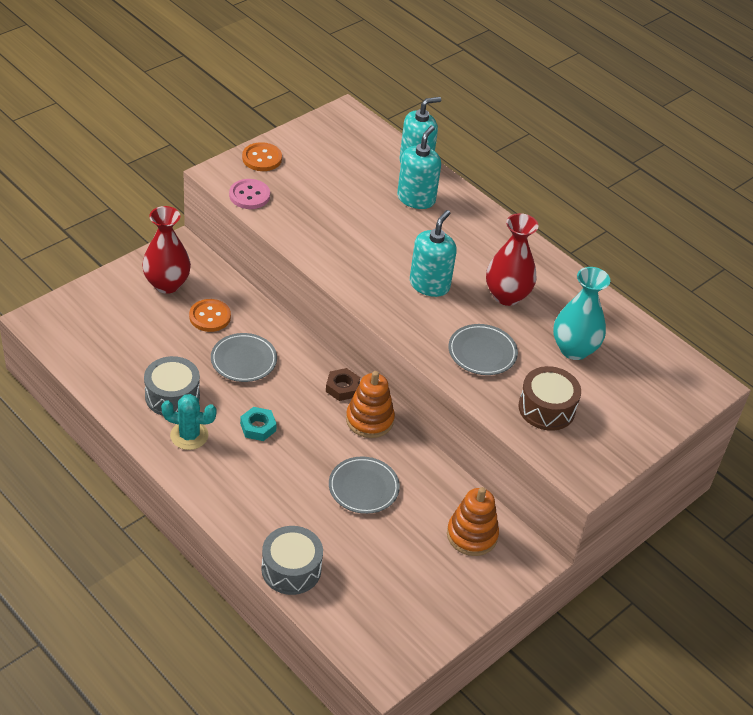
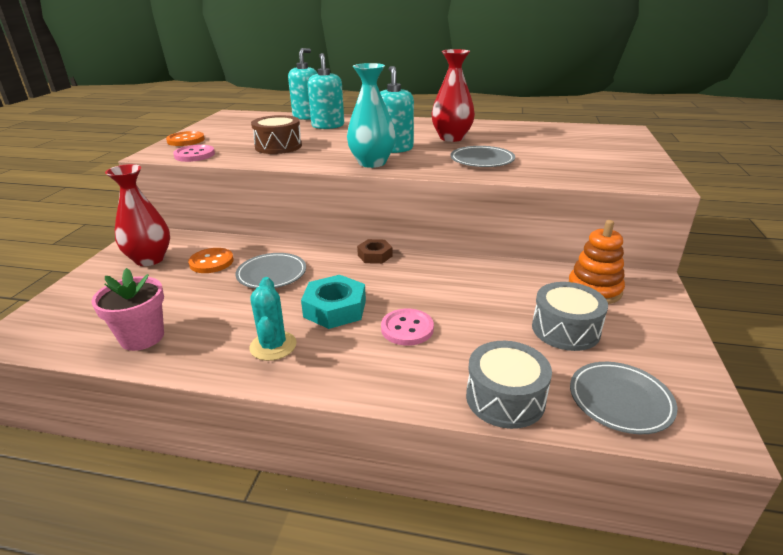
camera: 30 degrees left, 15 degrees down
(114, 374) = (142, 337): none -> pink flower pot
(172, 396) = (225, 325): grey drum -> grey drum (565, 329)
(189, 435) = (273, 346): turquoise cactus -> turquoise cactus turned 75 degrees counterclockwise
(258, 427) = (335, 308): turquoise nut -> turquoise nut, size x1.61
(289, 478) = (407, 328): none -> pink button
(363, 488) = (476, 303): grey plate -> grey plate (620, 400)
(369, 420) = (420, 263): orange stacking toy -> none
(546, 408) = (569, 166): brown drum -> brown drum (278, 146)
(574, 349) = (531, 142): turquoise vase -> turquoise vase (372, 163)

